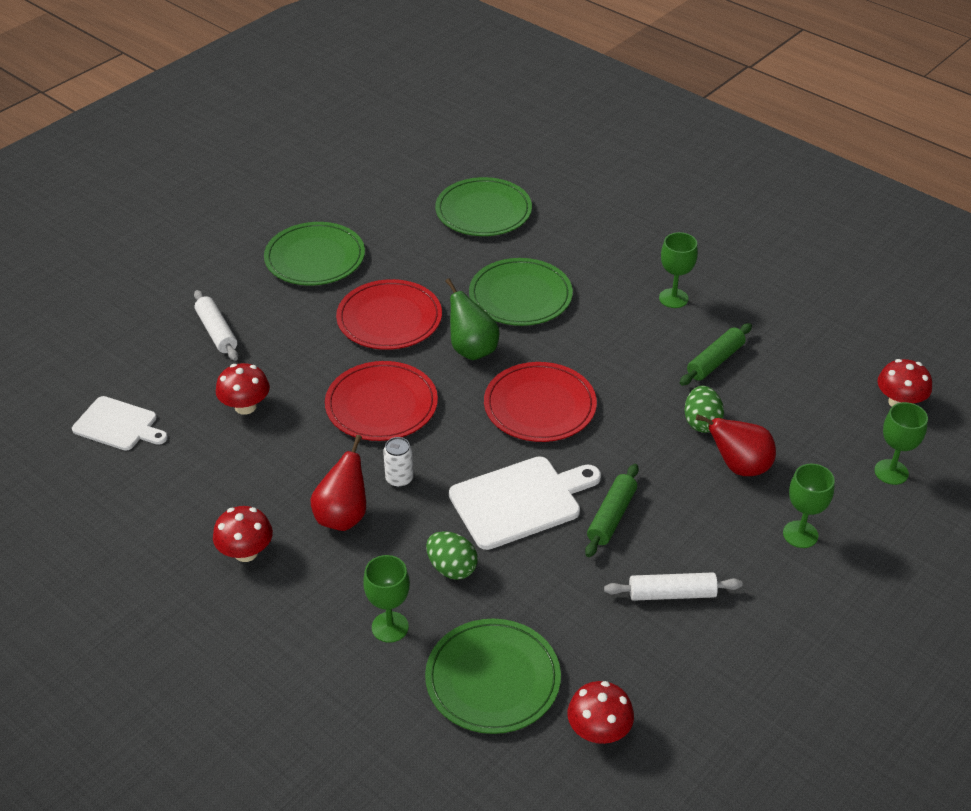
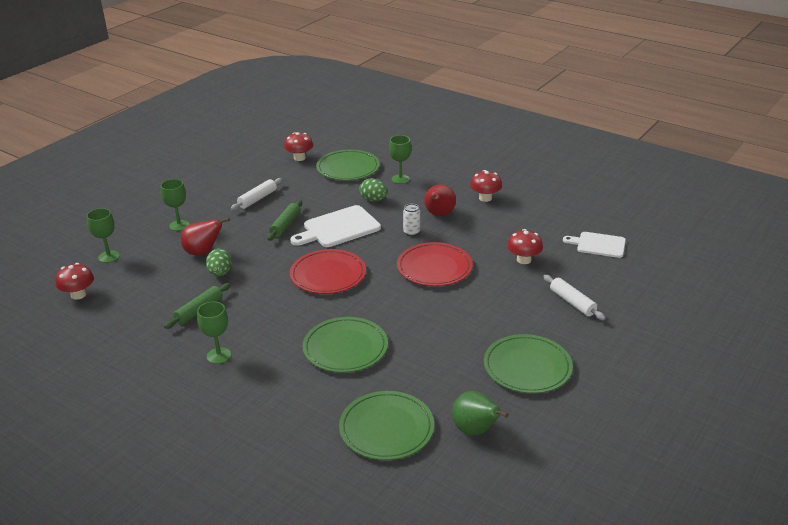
camera: 175 degrees right, 10 degrees down
(389, 318) = (446, 322): red plate -> none
(472, 349) = (379, 305): green pear -> green pear (475, 431)
(672, 594) = (257, 199): white rolling pin -> white rolling pin turned 45 degrees counterclockwise

